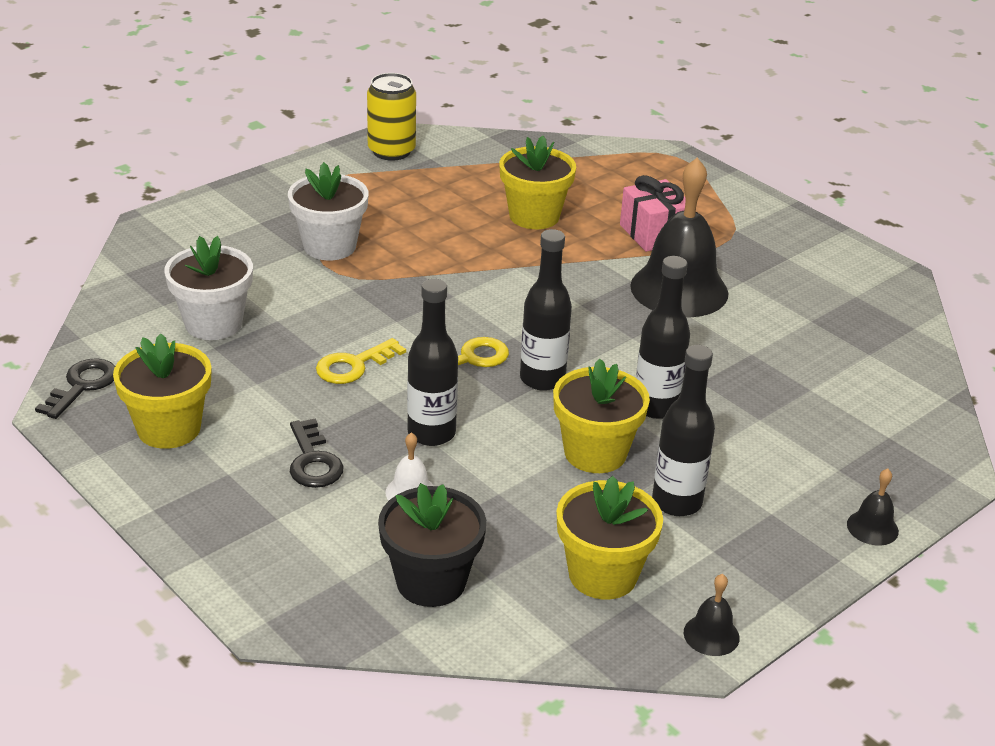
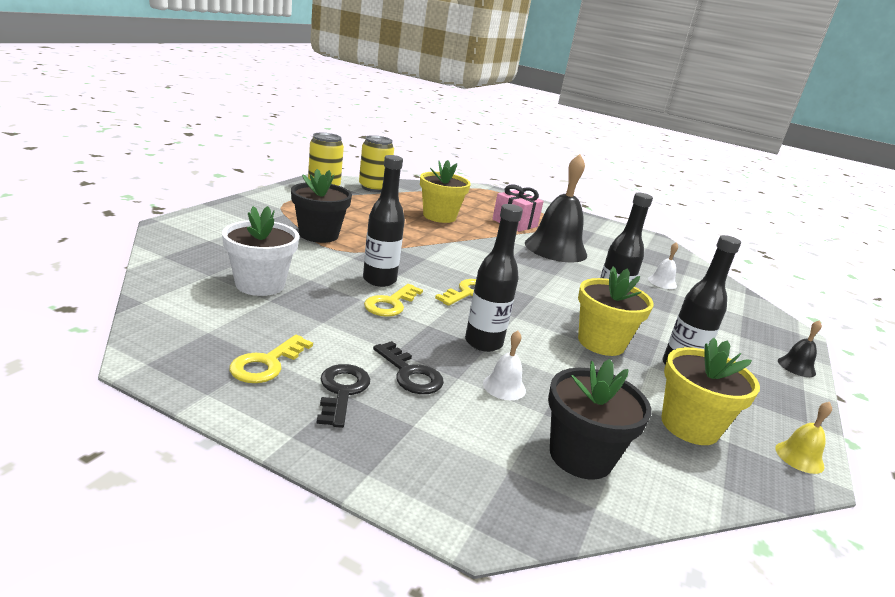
camera: 25 degrees left, 10 degrees down
(82, 386) = (163, 338): black key -> black key (342, 391)
(169, 428) = (267, 364): yellow flower pot -> yellow key
(329, 246) = (319, 235): white flower pot -> black flower pot
(469, 153) = (374, 188): none -> yellow can
(542, 379) = (525, 301): black bottle -> black bottle (379, 280)
(711, 635) = (799, 457): black bell -> yellow bell
(807, 366) = (662, 282): none -> white bell

